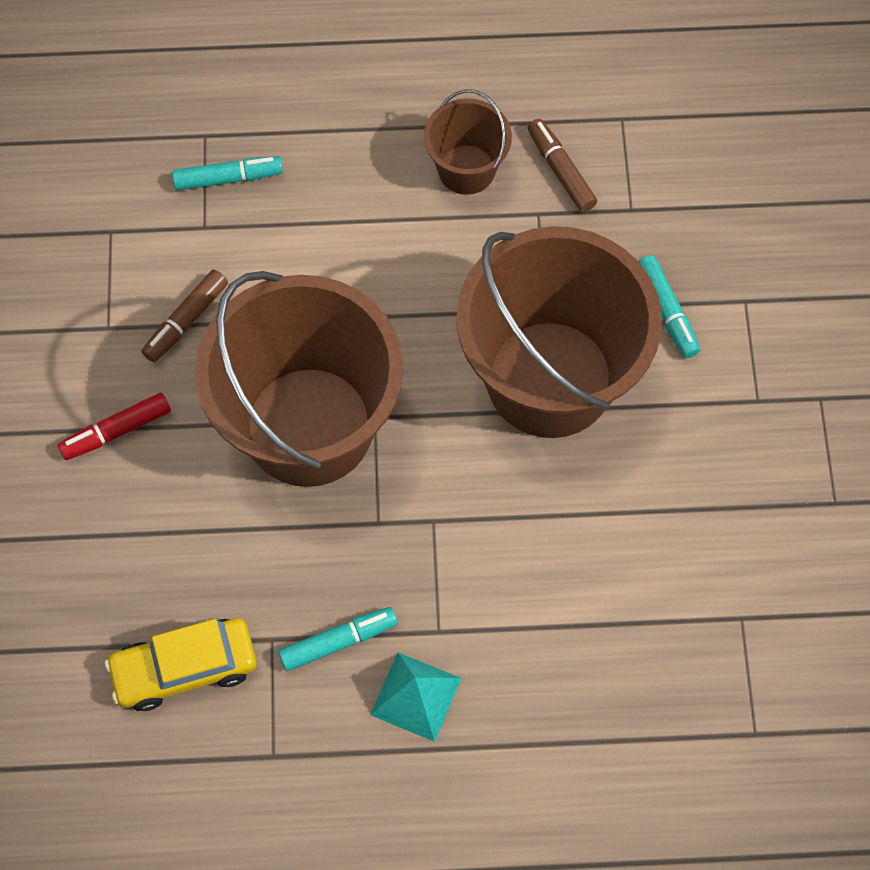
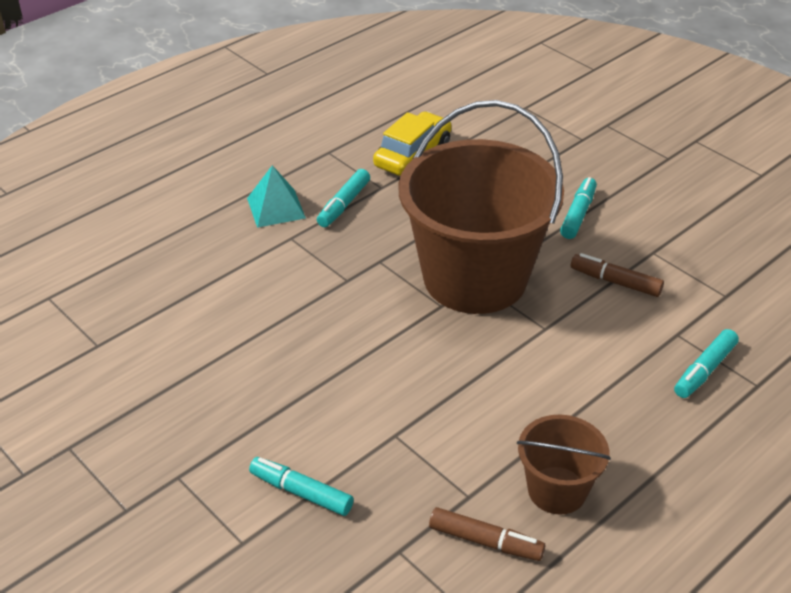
camera: 140 degrees right, 25 degrees down
(116, 431) = (578, 214): red marker -> turquoise marker
(186, 321) = (615, 282): brown marker -> brown marker turned 60 degrees counterclockwise
(550, 379) = (348, 394): brown bucket -> none

